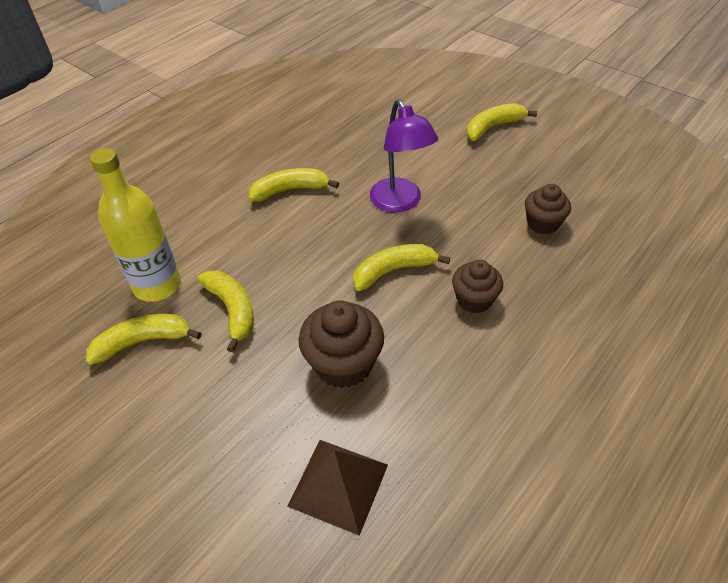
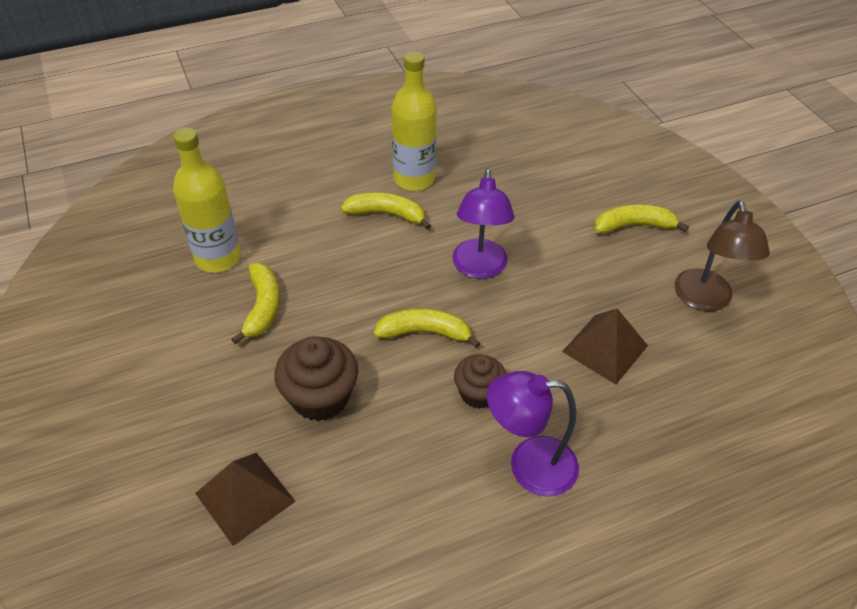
camera: 25 degrees right, 0 degrees up
(143, 342) = (176, 303): yellow banana -> none
(293, 154) = (414, 179): none -> yellow bottle
(542, 223) = (605, 348): brown cupcake -> brown pyramid
(556, 338) = (528, 465): none -> purple lamp
(584, 160) = (705, 300): none -> brown lamp

